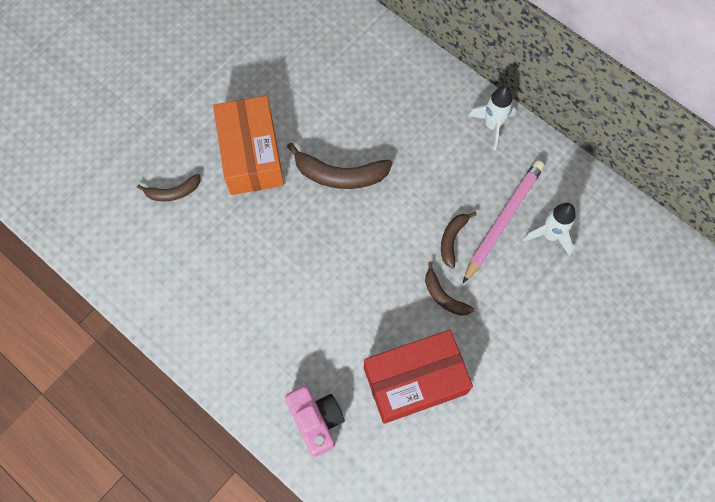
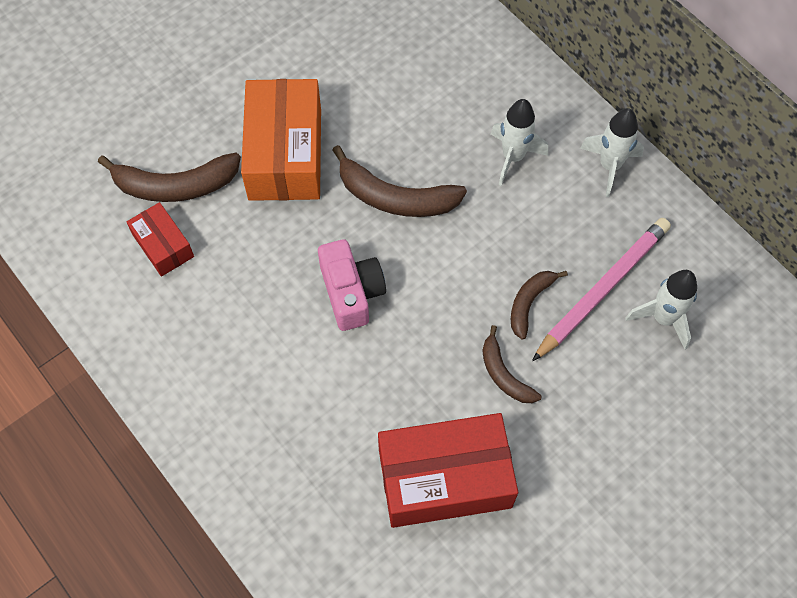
camera: 10 degrees right, 5 degrees down
(173, 192) = (175, 186): brown banana -> brown banana, size x1.69
(173, 240) = (163, 246): none -> red box
(316, 421) = (302, 508): pink camera -> pink camera (351, 292)
(420, 130) = (513, 157): none -> white rocket

